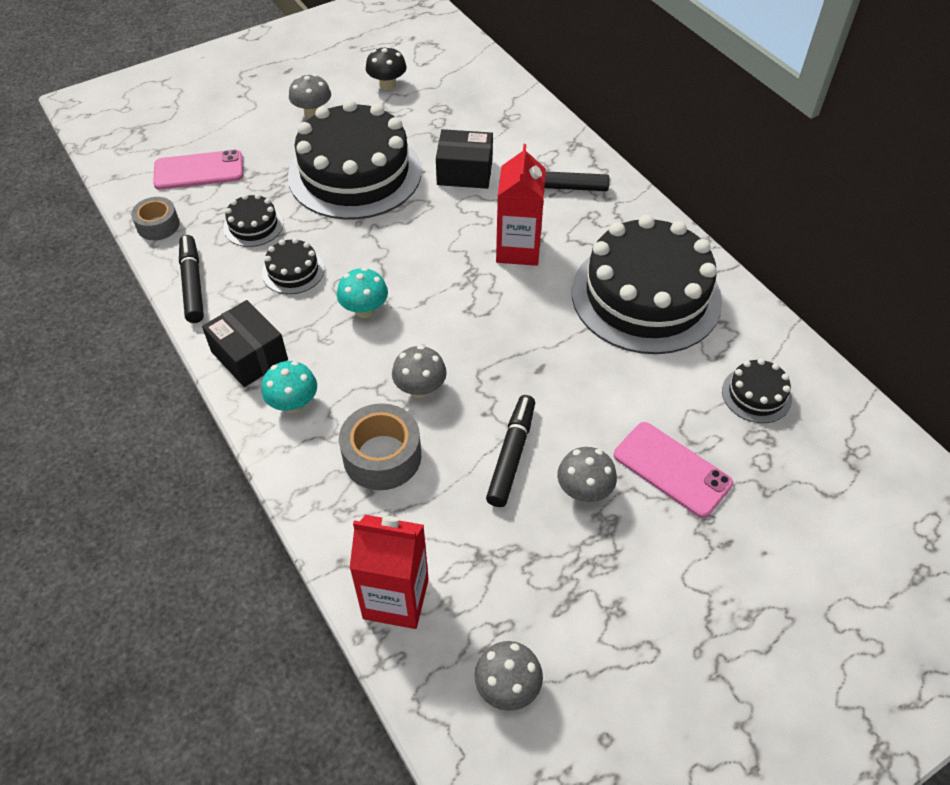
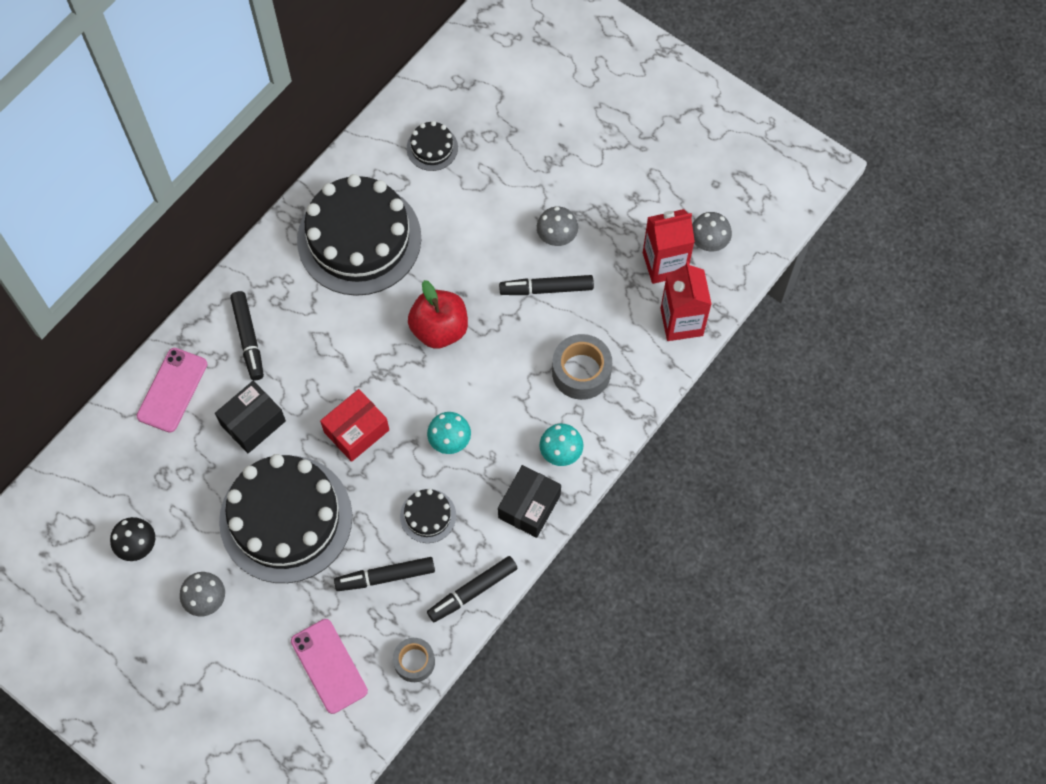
camera: 110 degrees left, 15 degrees up
(253, 225) = (385, 576): black cake -> black marker
(416, 240) = (356, 431): none -> red box
(420, 388) = (512, 369): grey mushroom -> none
(464, 172) = (253, 423): black box -> black box turned 60 degrees clockwise
(502, 336) = (439, 329): none -> red apple
(518, 249) = (339, 346): red carton -> red carton (664, 264)
(672, 469) = (518, 188): pink phone -> pink phone (172, 390)

